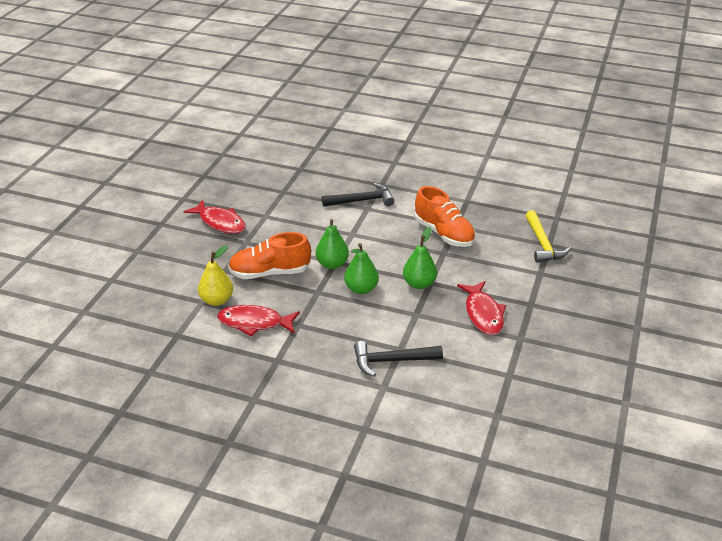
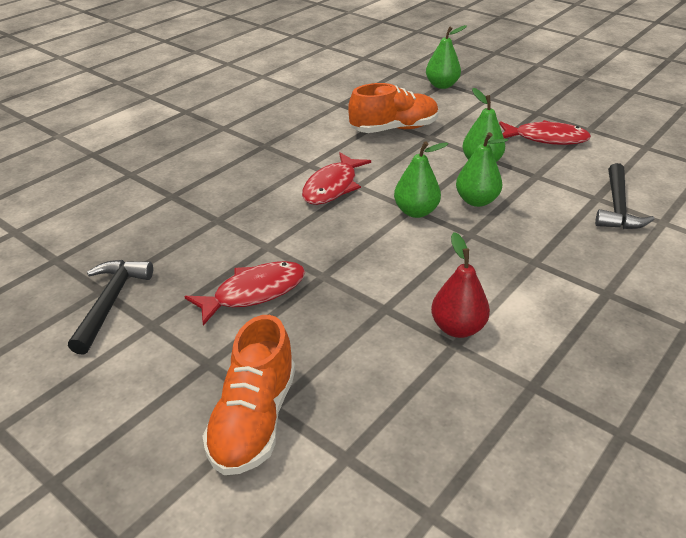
camera: 70 degrees left, 0 degrees up
(217, 300) = (457, 328): yellow pear -> red pear
(254, 323) = (522, 299): red fish -> red fish (332, 187)
(270, 272) = (410, 265): orange shoe -> orange shoe (253, 420)
(362, 200) = (290, 164): black hammer -> black hammer (110, 303)
(542, 244) = (442, 85): yellow hammer -> green pear

